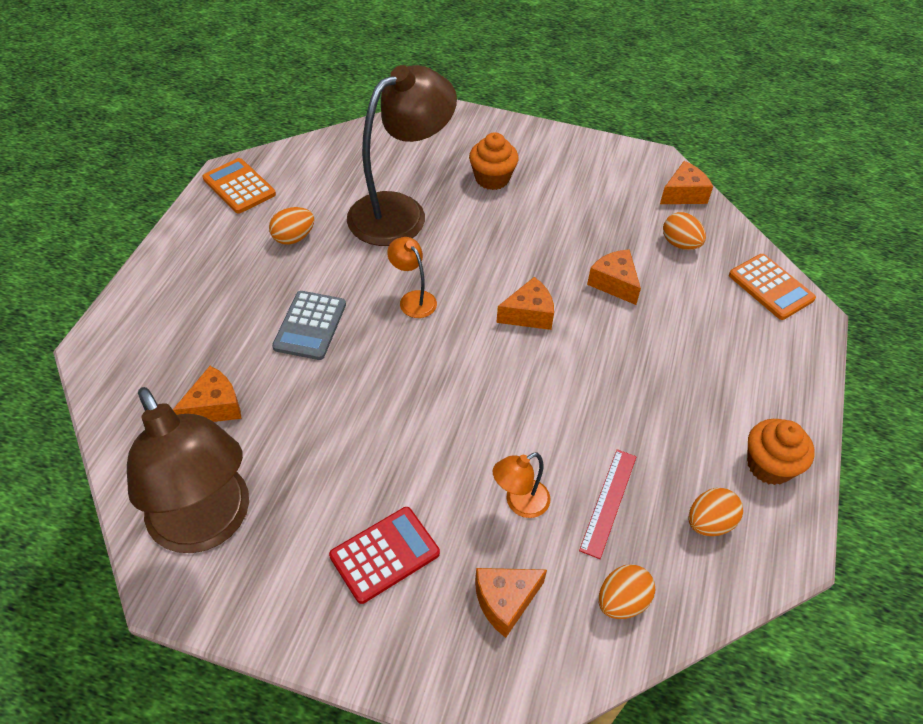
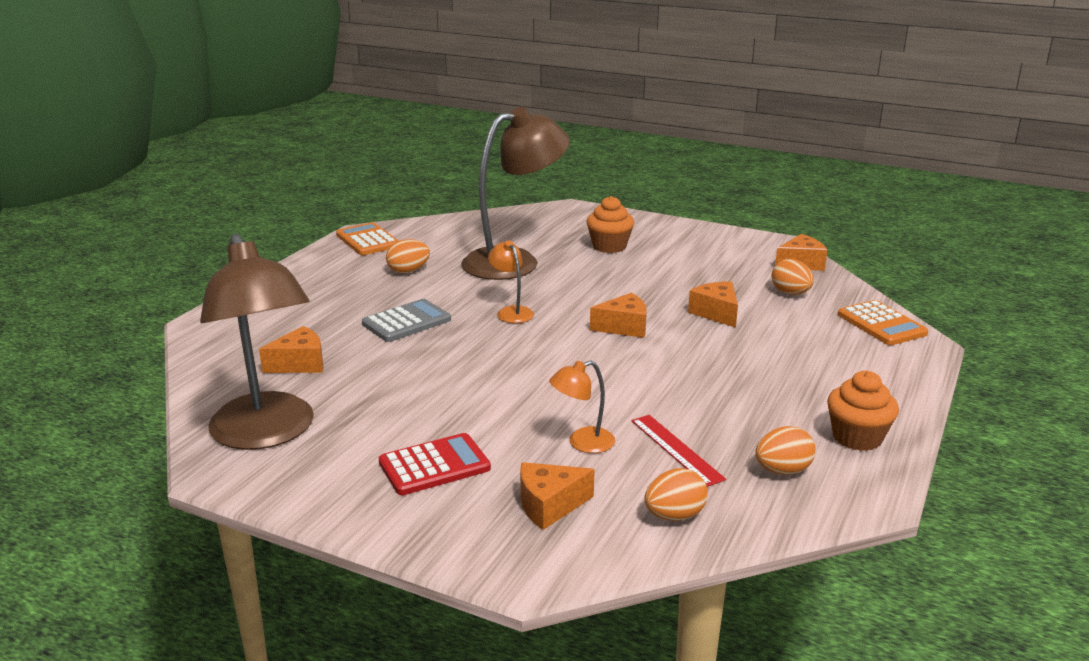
camera: 10 degrees right, 25 degrees down
(310, 326) = (406, 322): grey calculator -> grey calculator turned 150 degrees counterclockwise
(609, 502) = (676, 449): red ruler -> red ruler turned 60 degrees counterclockwise

